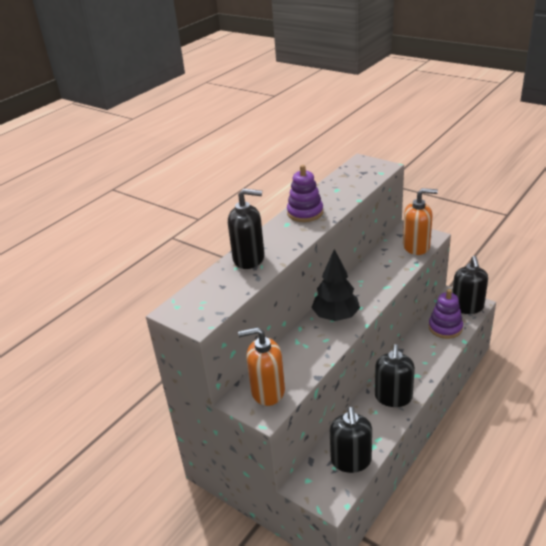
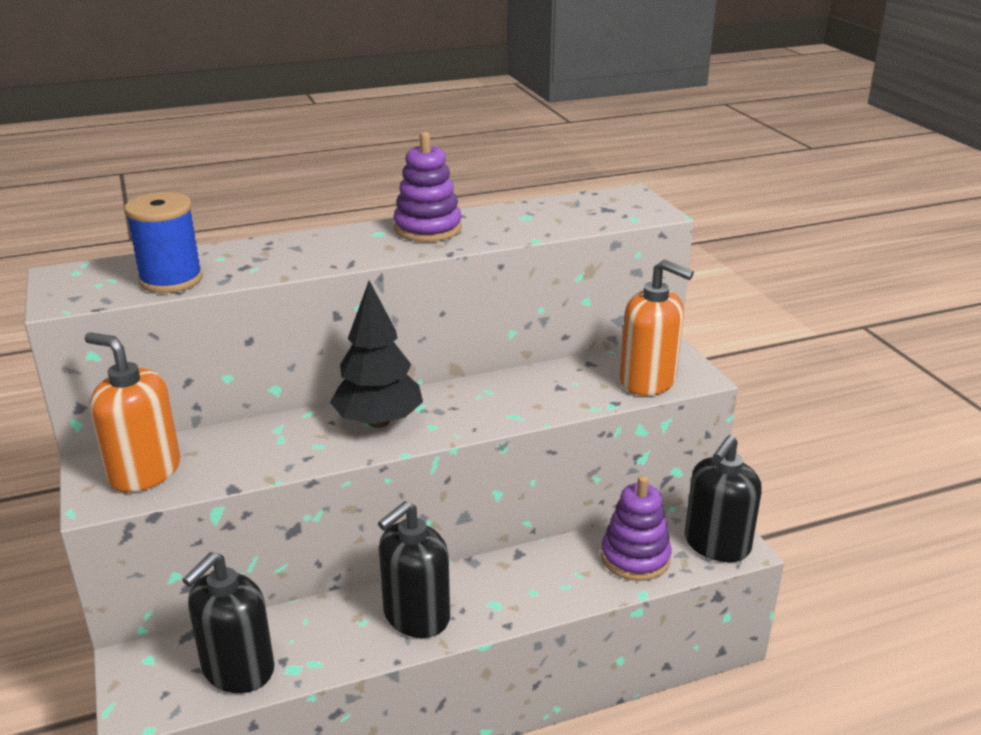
camera: 30 degrees right, 5 degrees down
(233, 289) = (171, 280): none -> blue spool
(249, 258) = (255, 254): black soap dispenser -> none

